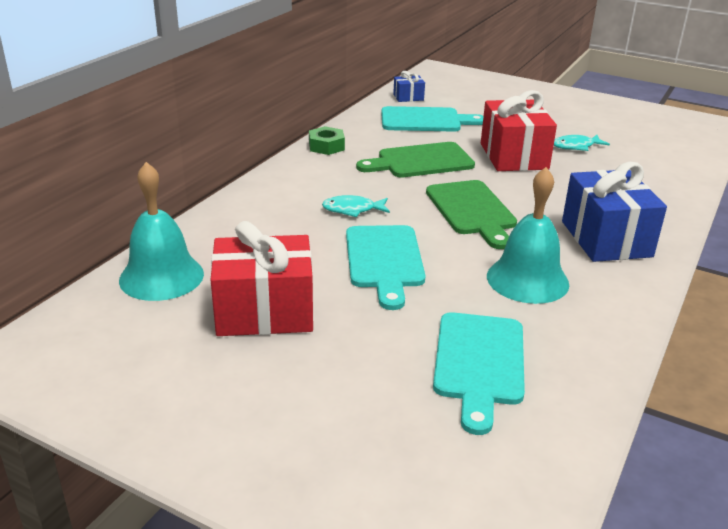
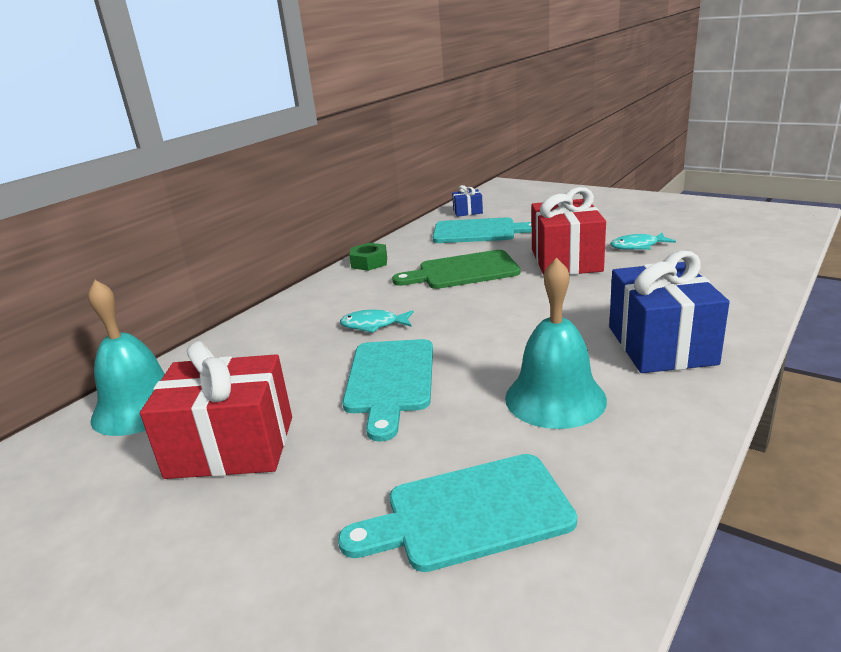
camera: 10 degrees right, 5 degrees down
(472, 211) = (506, 320): green cutting board -> none
(479, 363) = (468, 513): turquoise cutting board -> turquoise cutting board turned 60 degrees clockwise

